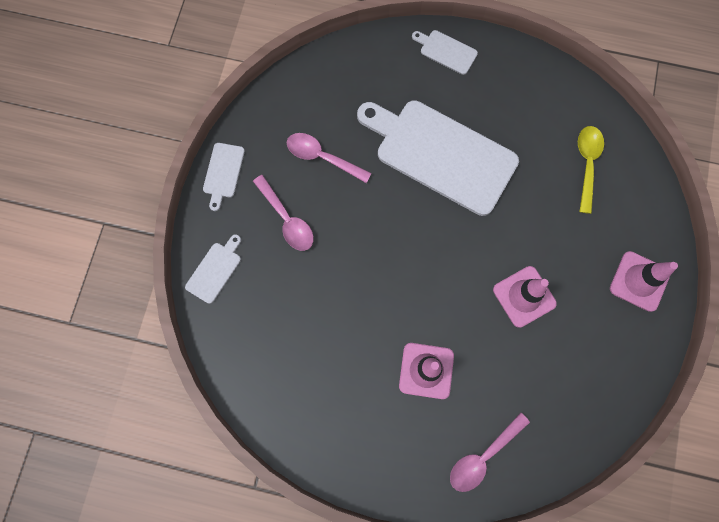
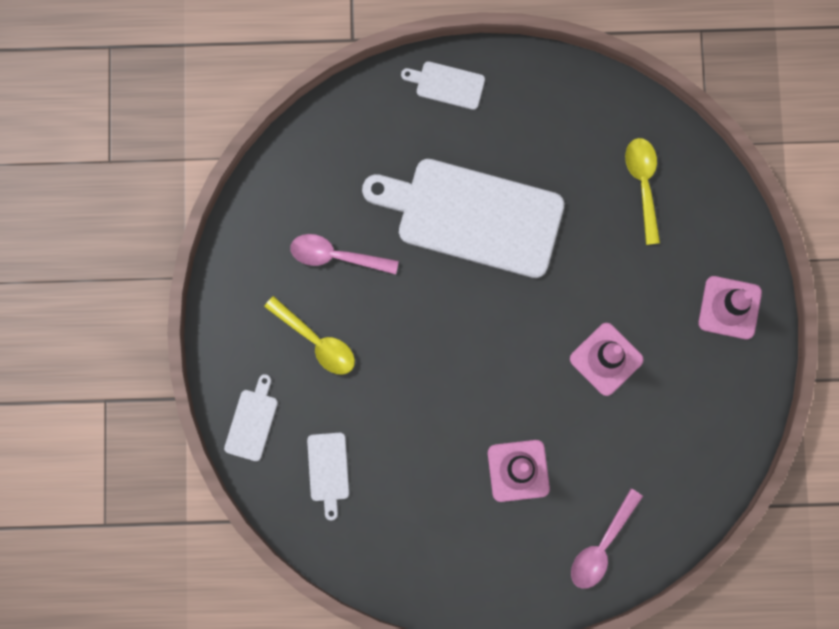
camera: 15 degrees left, 5 degrees up
(223, 173) = (226, 305): white cutting board -> white cutting board (328, 470)
(287, 219) = (316, 341): pink spoon -> yellow spoon

